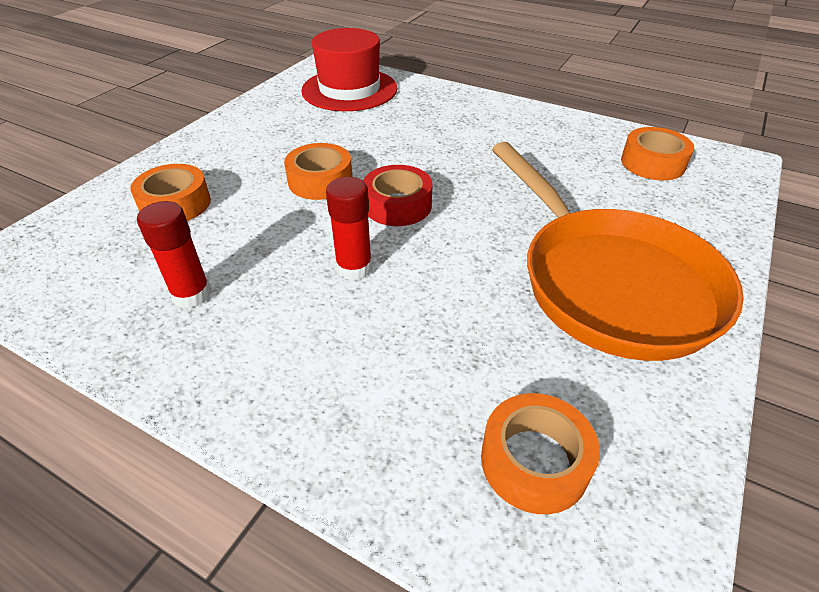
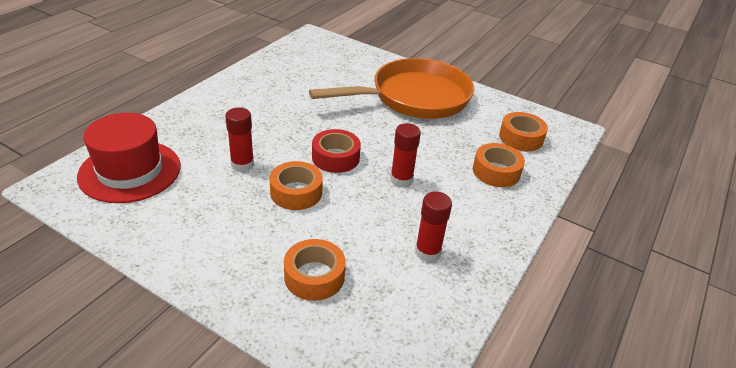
camera: 90 degrees left, 5 degrees down
(370, 142) = (242, 164): none -> red glue stick
(652, 163) = (307, 59): orange tape -> orange tape (496, 171)

